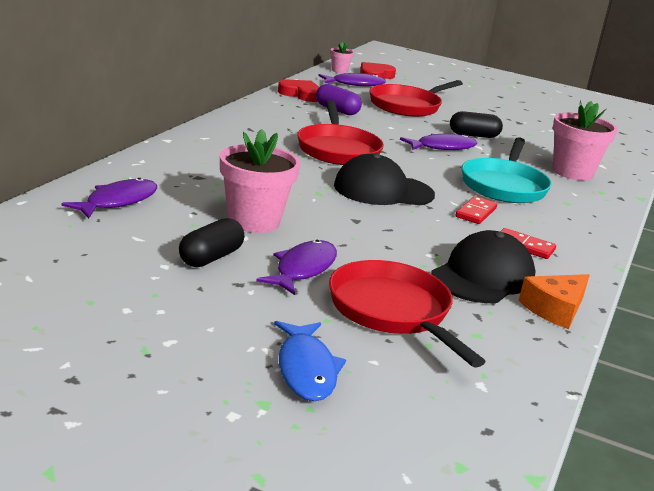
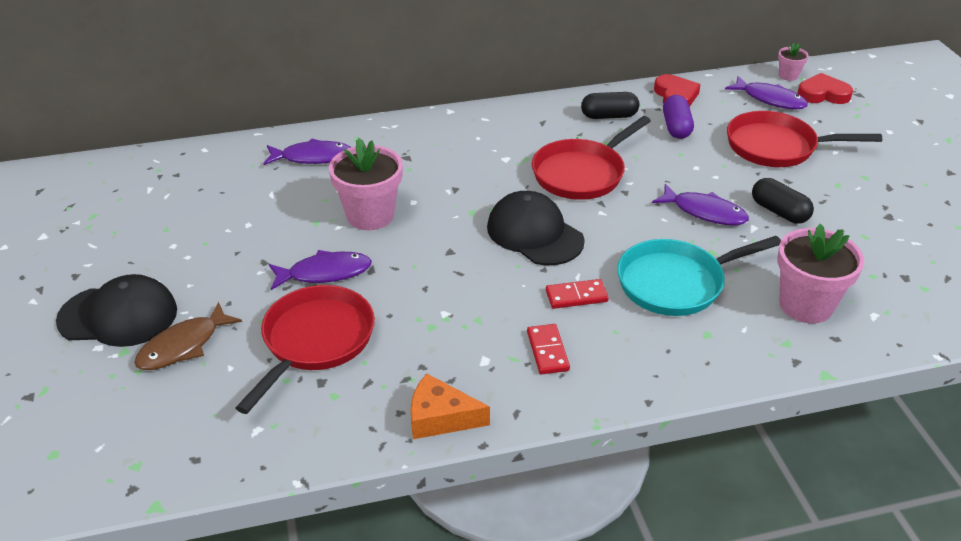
camera: 55 degrees right, 15 degrees up
(211, 258) = (285, 232): black capsule -> black capsule (609, 116)
(306, 369) = (183, 346): blue fish -> brown fish
(483, 276) = (445, 355): black cap -> black cap (118, 316)

